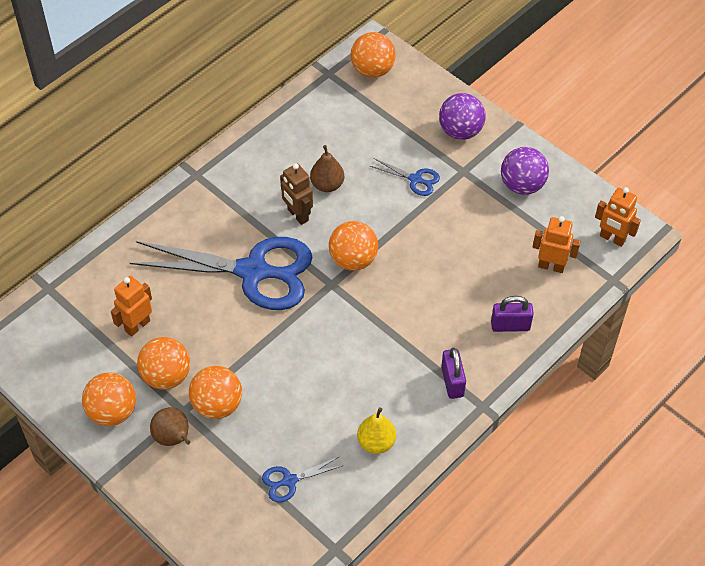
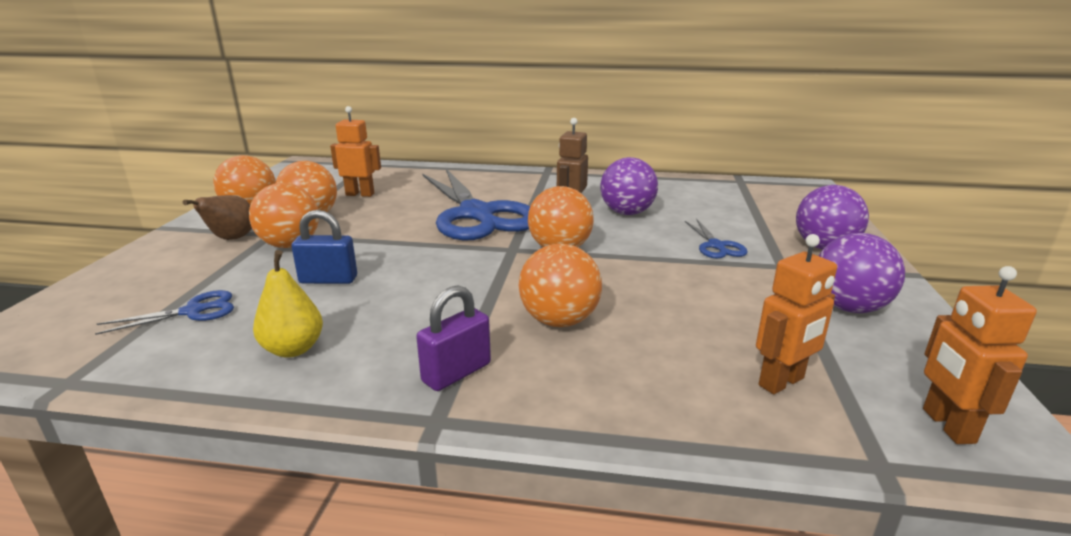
camera: 55 degrees right, 30 degrees down
(289, 481) = (193, 311): blue scissors -> blue scissors turned 120 degrees clockwise
(298, 400) = (328, 280): none -> blue padlock
(327, 185) = (627, 213): brown pear -> purple ball
(372, 70) = (785, 193): orange ball -> orange ball (559, 321)
(510, 325) = (620, 386): purple padlock -> none
(551, 266) = (782, 382): orange robot -> orange robot turned 75 degrees clockwise

